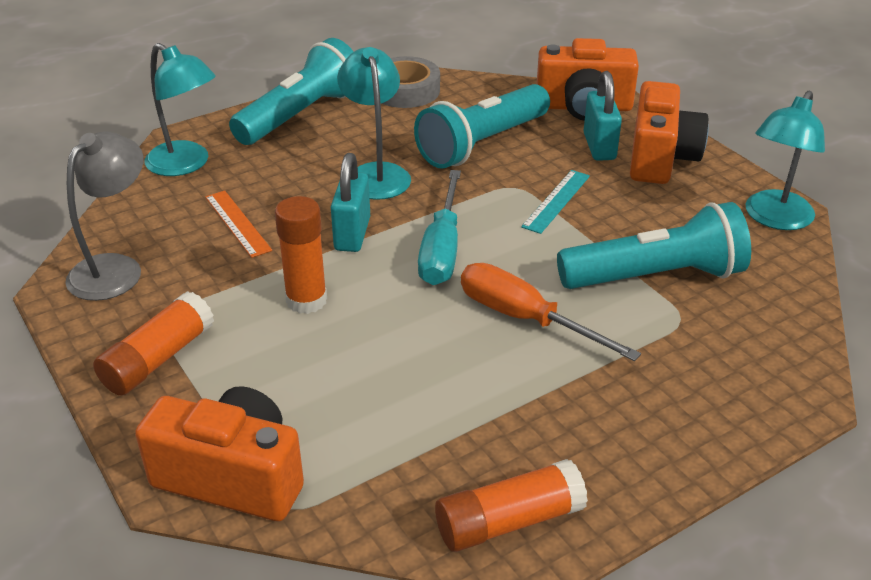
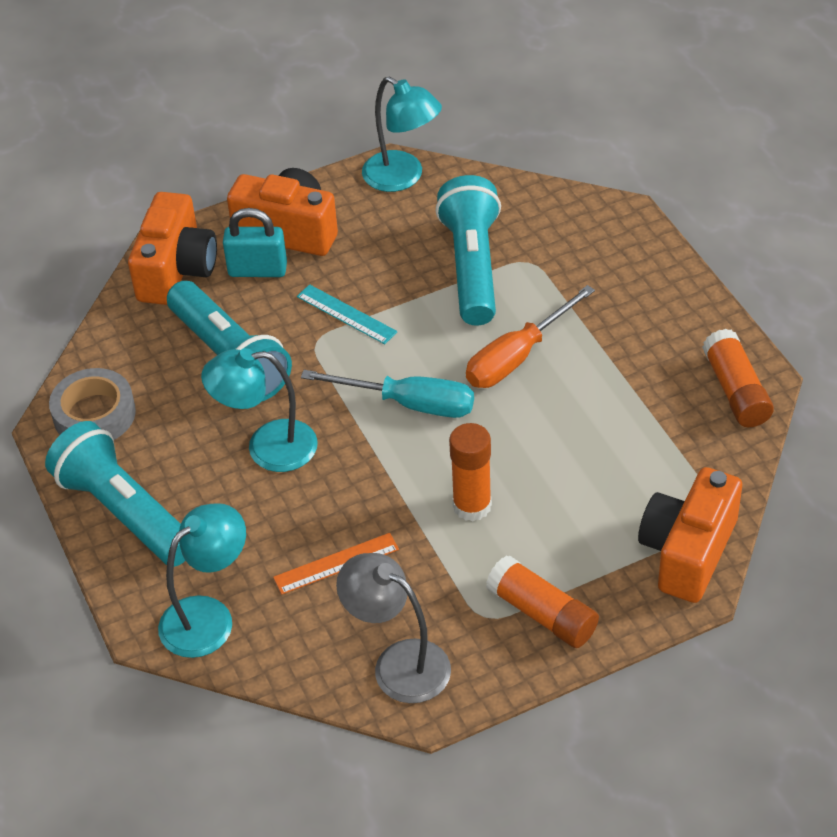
camera: 80 degrees left, 10 degrees up
(352, 234) = (373, 470): turquoise padlock -> none

